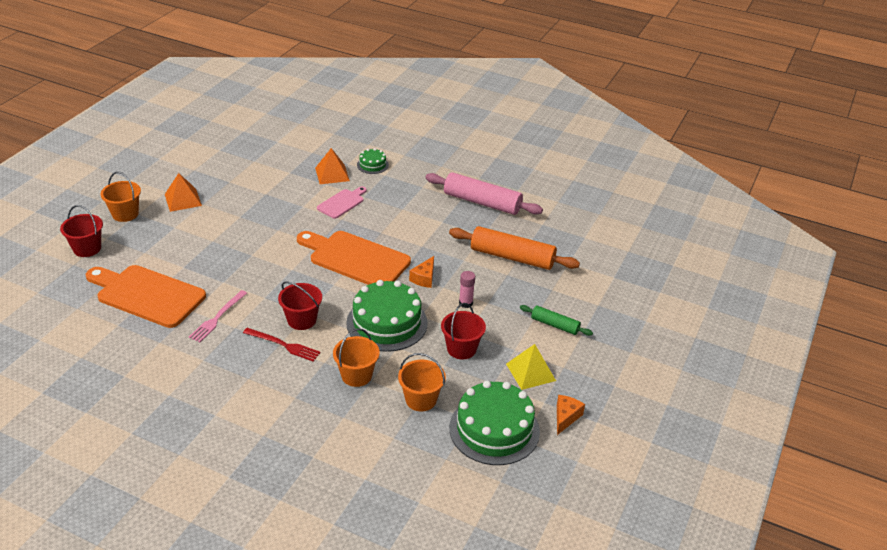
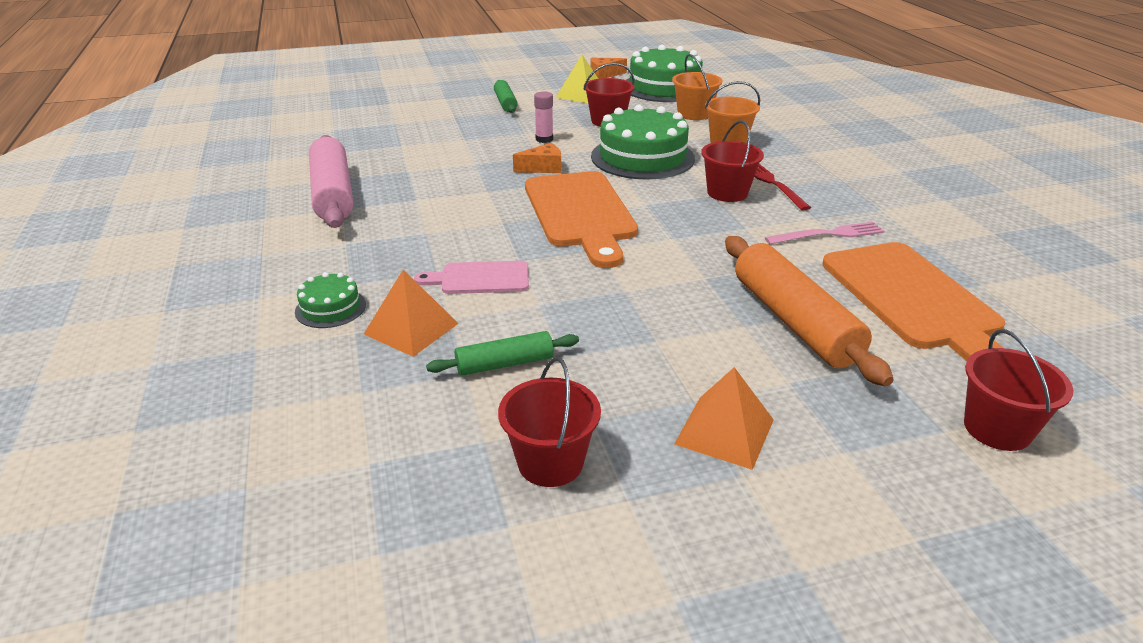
camera: 130 degrees left, 5 degrees down
(125, 214) = (875, 467): orange bucket -> none
(227, 166) = (550, 463): none -> red bucket
(281, 181) = (505, 364): none -> green rolling pin
(512, 257) = (429, 145): orange rolling pin -> orange rolling pin (794, 321)

